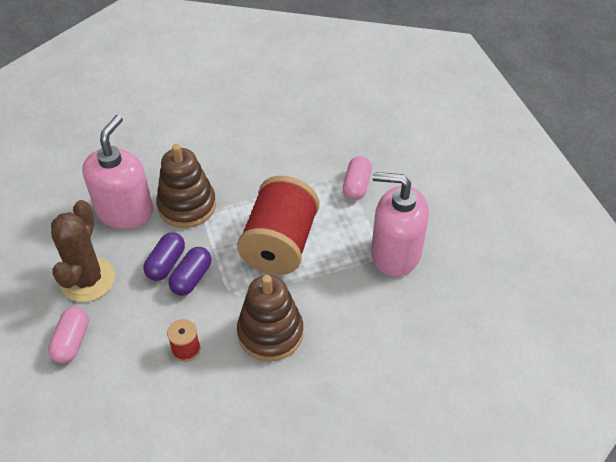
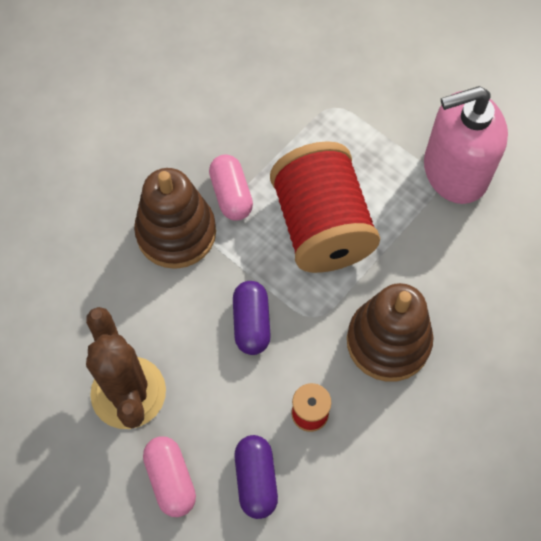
camera: 30 degrees left, 15 degrees up
(125, 211) = (104, 279): pink soap dispenser -> none
(166, 264) = (207, 321): purple capsule -> purple capsule (256, 480)
(356, 186) = (355, 106): pink capsule -> pink capsule (231, 195)

